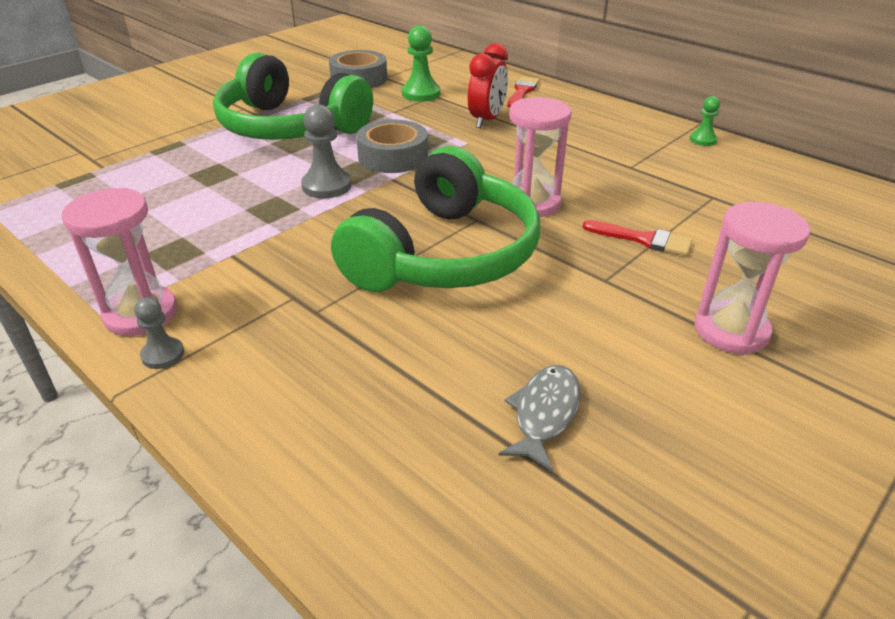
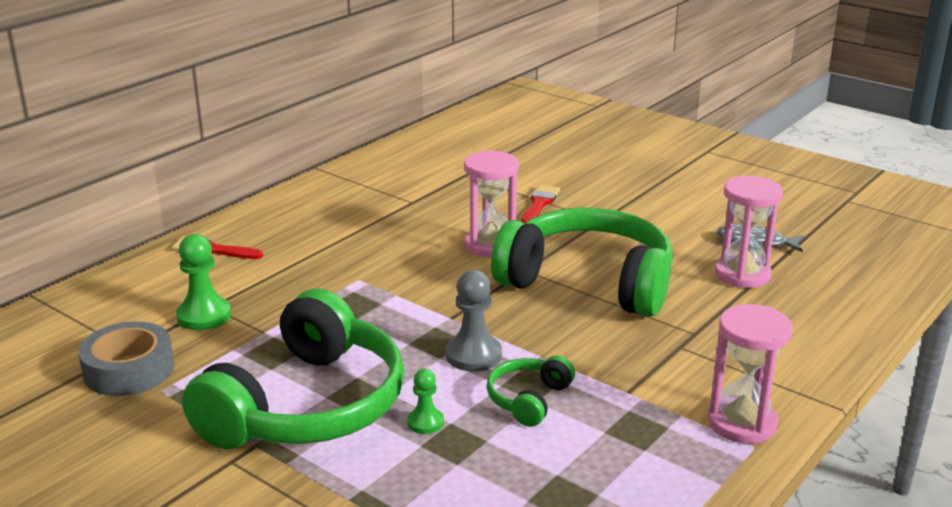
camera: 95 degrees left, 10 degrees down
(163, 355) = (786, 397): grey pawn -> none
(249, 206) = (528, 399): none -> green headphones
(393, 156) = (396, 321): grey tape -> none
(487, 120) = (298, 270): red clock -> none
(703, 140) = (354, 169): green pawn -> green pawn (425, 422)
(731, 330) = (643, 185): pink hourglass -> pink hourglass (742, 274)

